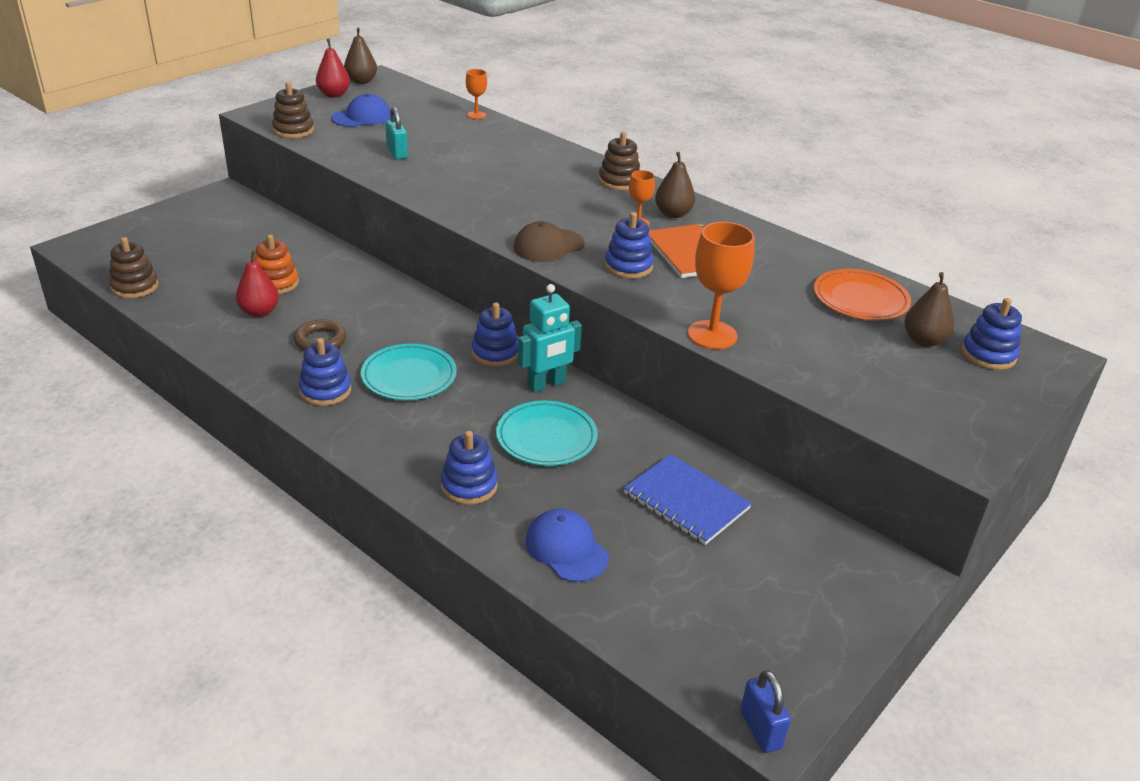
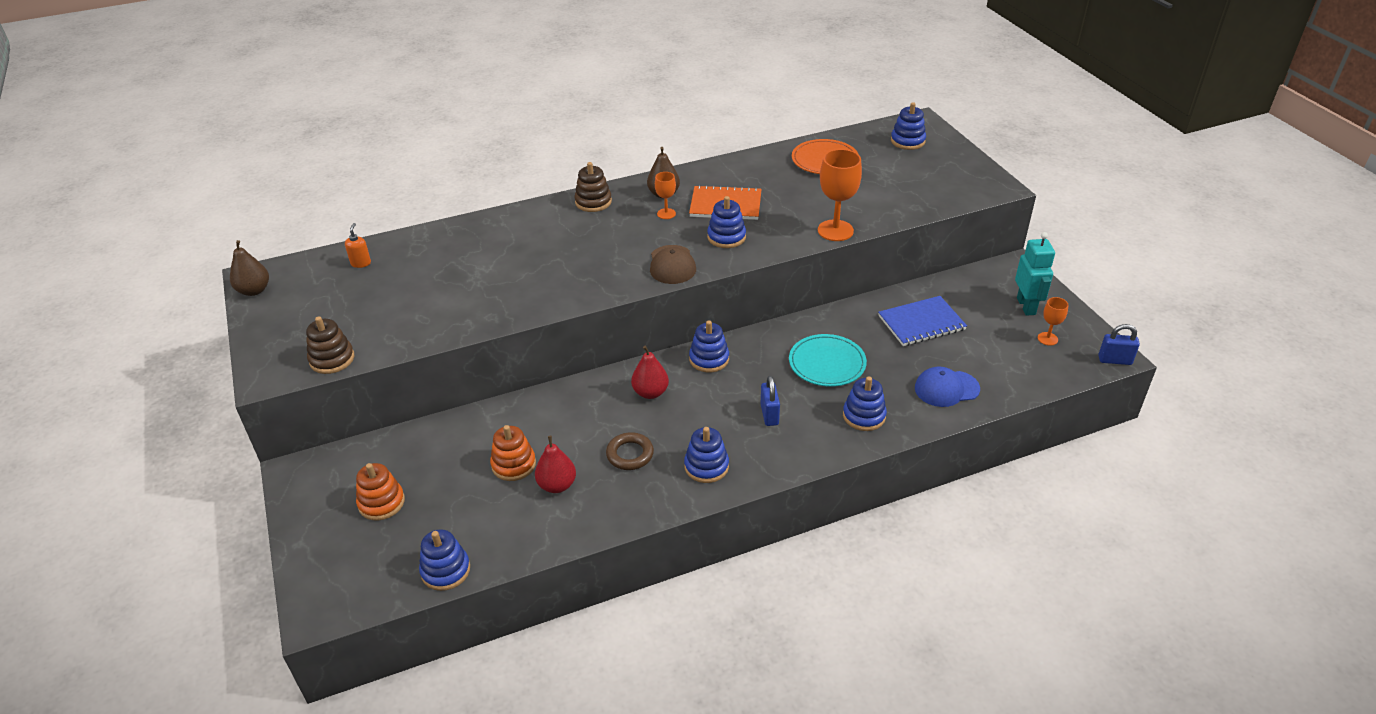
camera: 60 degrees left, 5 degrees up
(135, 286) = (445, 570): brown stacking toy -> blue stacking toy
(203, 237) = (381, 503): none -> orange stacking toy
(334, 95) = (269, 315): red pear -> red pear (650, 392)
(362, 117) = (343, 308): blue cap -> none
(397, 153) = (443, 304): turquoise padlock -> none
(409, 376) = (713, 414): turquoise plate -> none
(428, 108) = (361, 263): none -> orange soap dispenser
(429, 414) = (769, 415): none -> blue padlock
(476, 115) = (404, 240): orange goblet -> orange goblet (1047, 339)
(546, 384) = (764, 345): turquoise robot -> turquoise robot (1026, 306)
(924, 340) = (882, 156): brown pear -> none

